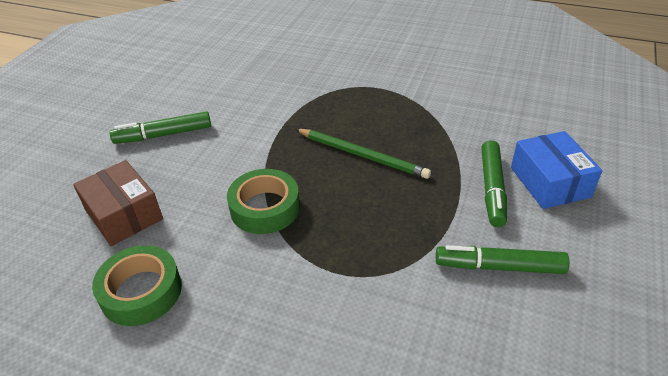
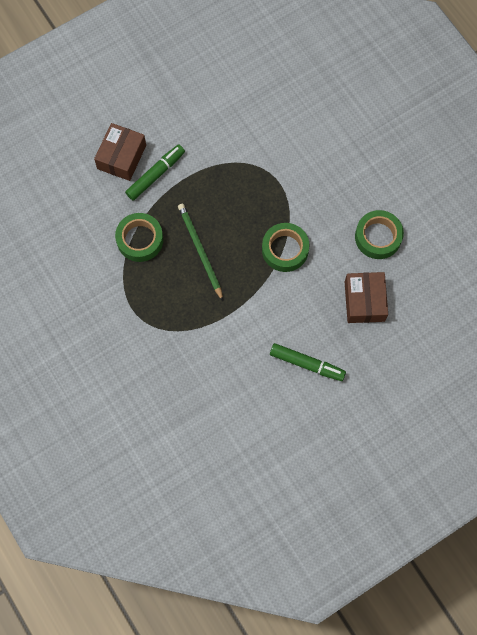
camera: 145 degrees left, 30 degrees up
(434, 131) = (140, 240): none -> green tape
(499, 267) = (203, 132): green marker -> none
(550, 182) = (121, 157): blue box -> brown box

